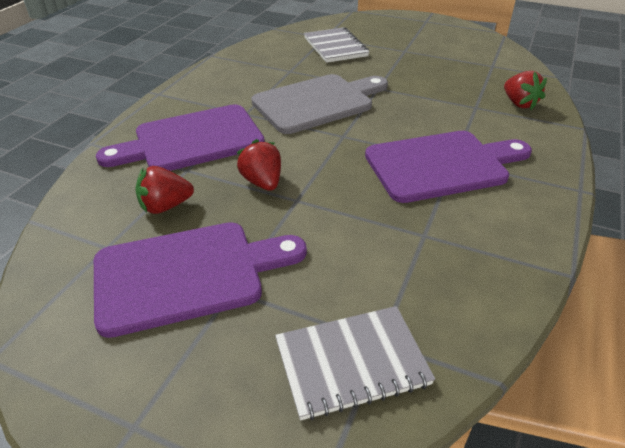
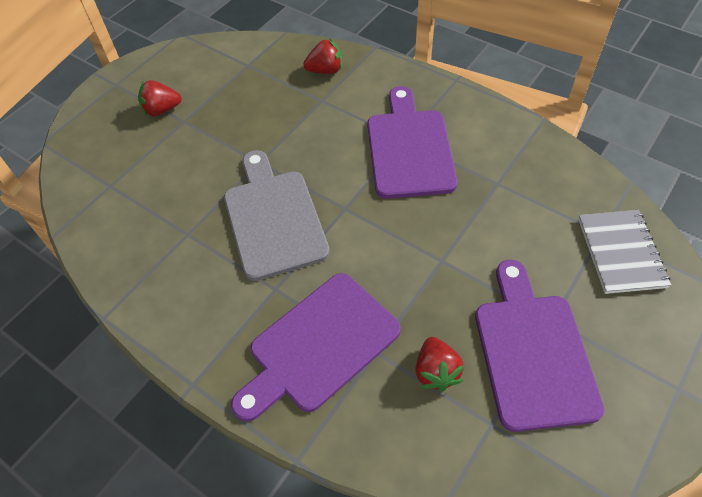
camera: 75 degrees left, 15 degrees up
(192, 140) = (319, 345): purple cutting board -> purple cutting board turned 60 degrees clockwise
(262, 182) = (410, 284): red strawberry -> red strawberry (162, 110)
(335, 47) = (145, 180): grey notebook -> none

